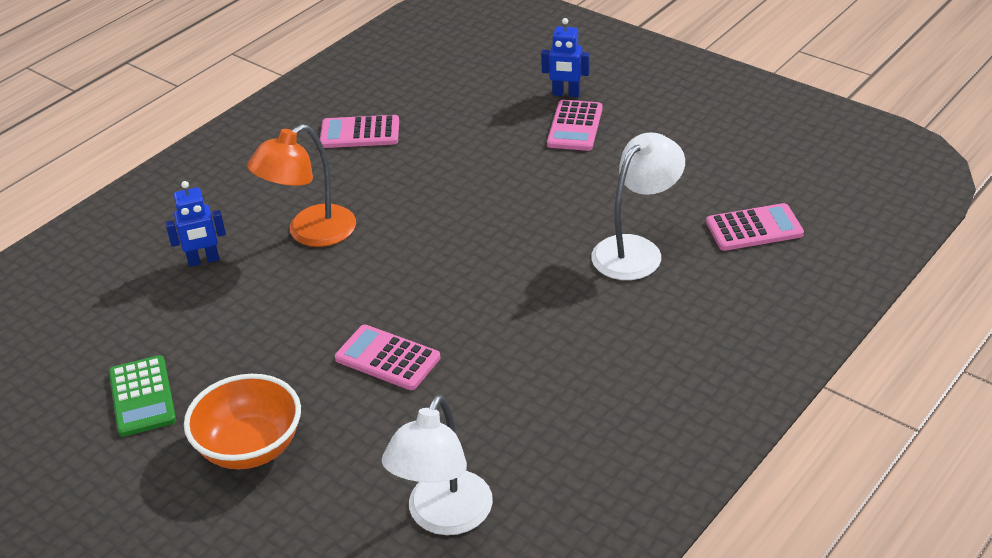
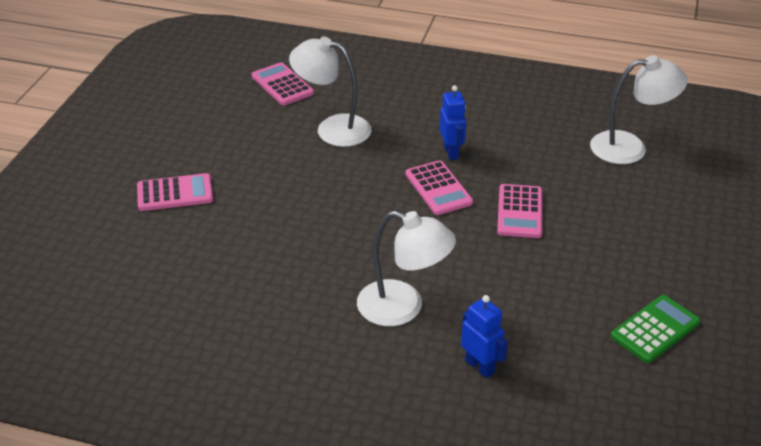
camera: 115 degrees left, 0 degrees up
(250, 447) = (650, 248): orange bowl -> none
(310, 233) = (403, 308): orange lamp -> white lamp
(360, 133) = (230, 331): pink calculator -> pink calculator (438, 188)
(566, 94) = (120, 211): blue robot -> blue robot (451, 152)

